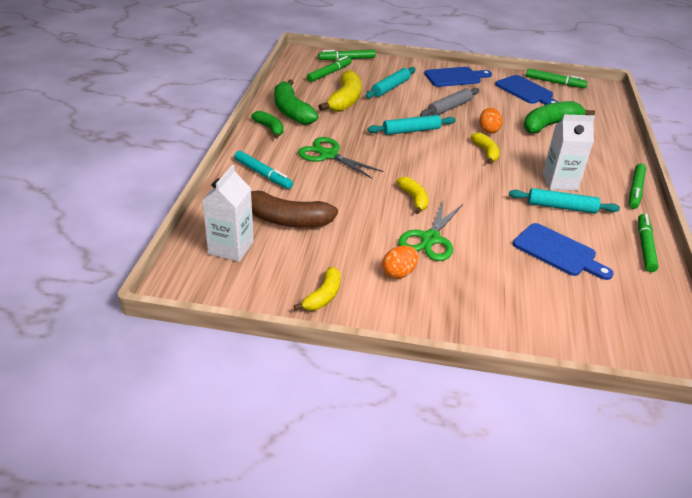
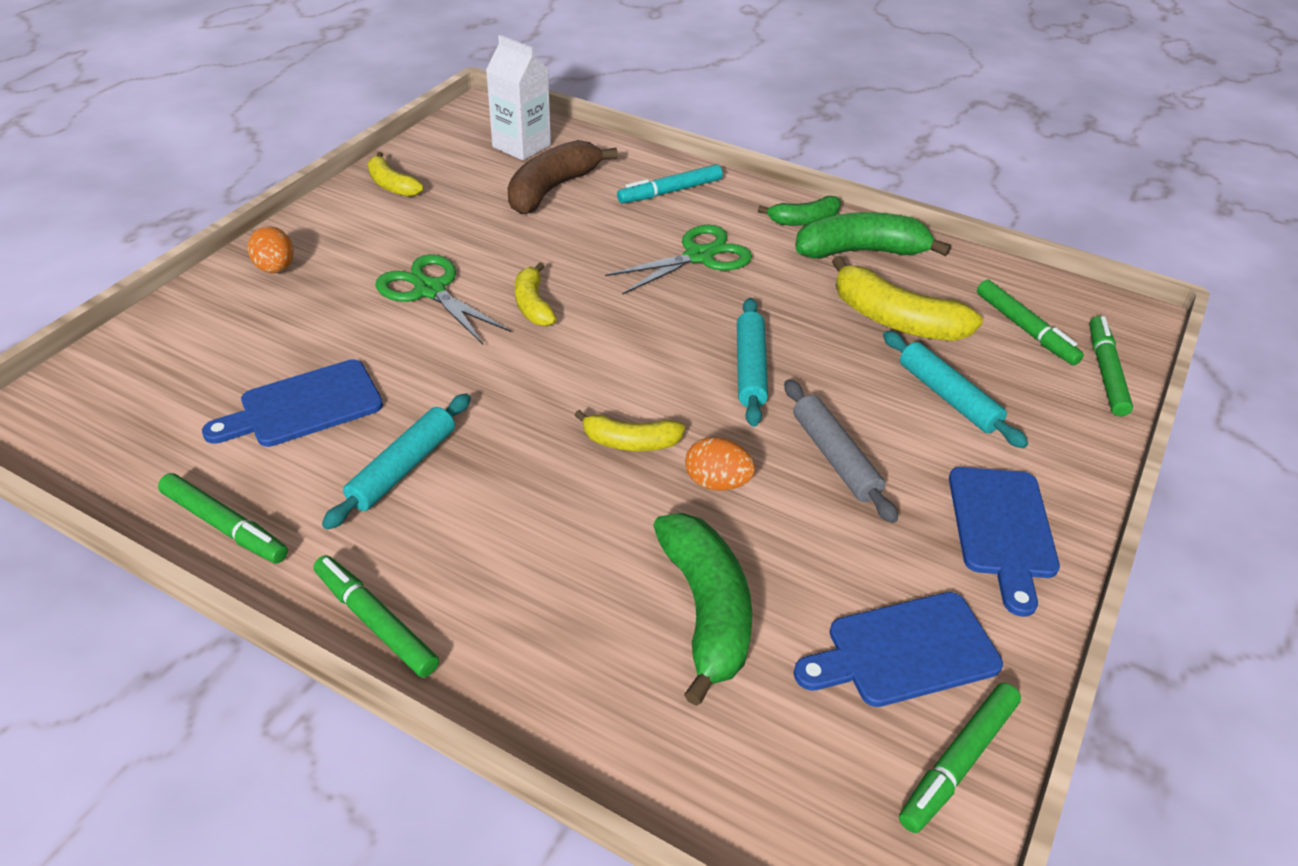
camera: 110 degrees right, 5 degrees up
(399, 273) = (385, 245): orange egg -> orange egg (275, 268)
(414, 199) = (533, 305): yellow banana -> yellow banana turned 75 degrees clockwise
(559, 182) = (477, 506): white carton -> none

